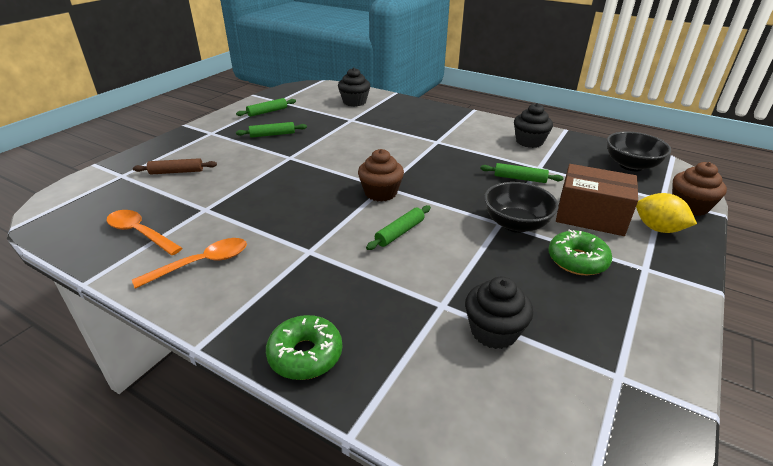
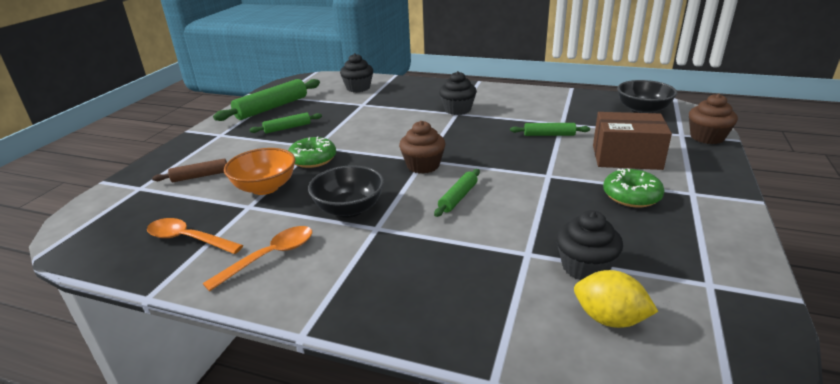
camera: 10 degrees left, 5 degrees down
(227, 192) = (265, 187): none -> orange bowl
(267, 112) = (271, 108): green rolling pin -> green rolling pin, size x1.82
(305, 354) = (416, 319): green donut -> green donut (313, 159)
(516, 224) = (563, 174): black bowl -> black bowl (349, 209)
(529, 141) = (543, 102): black cupcake -> black cupcake (457, 109)
(658, 229) = (689, 159): yellow lemon -> yellow lemon (609, 319)

